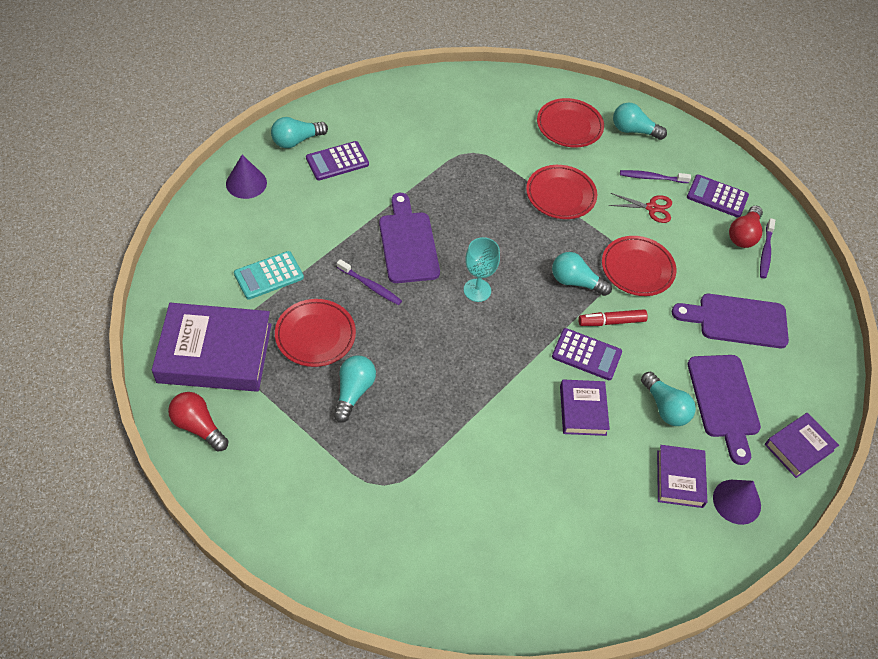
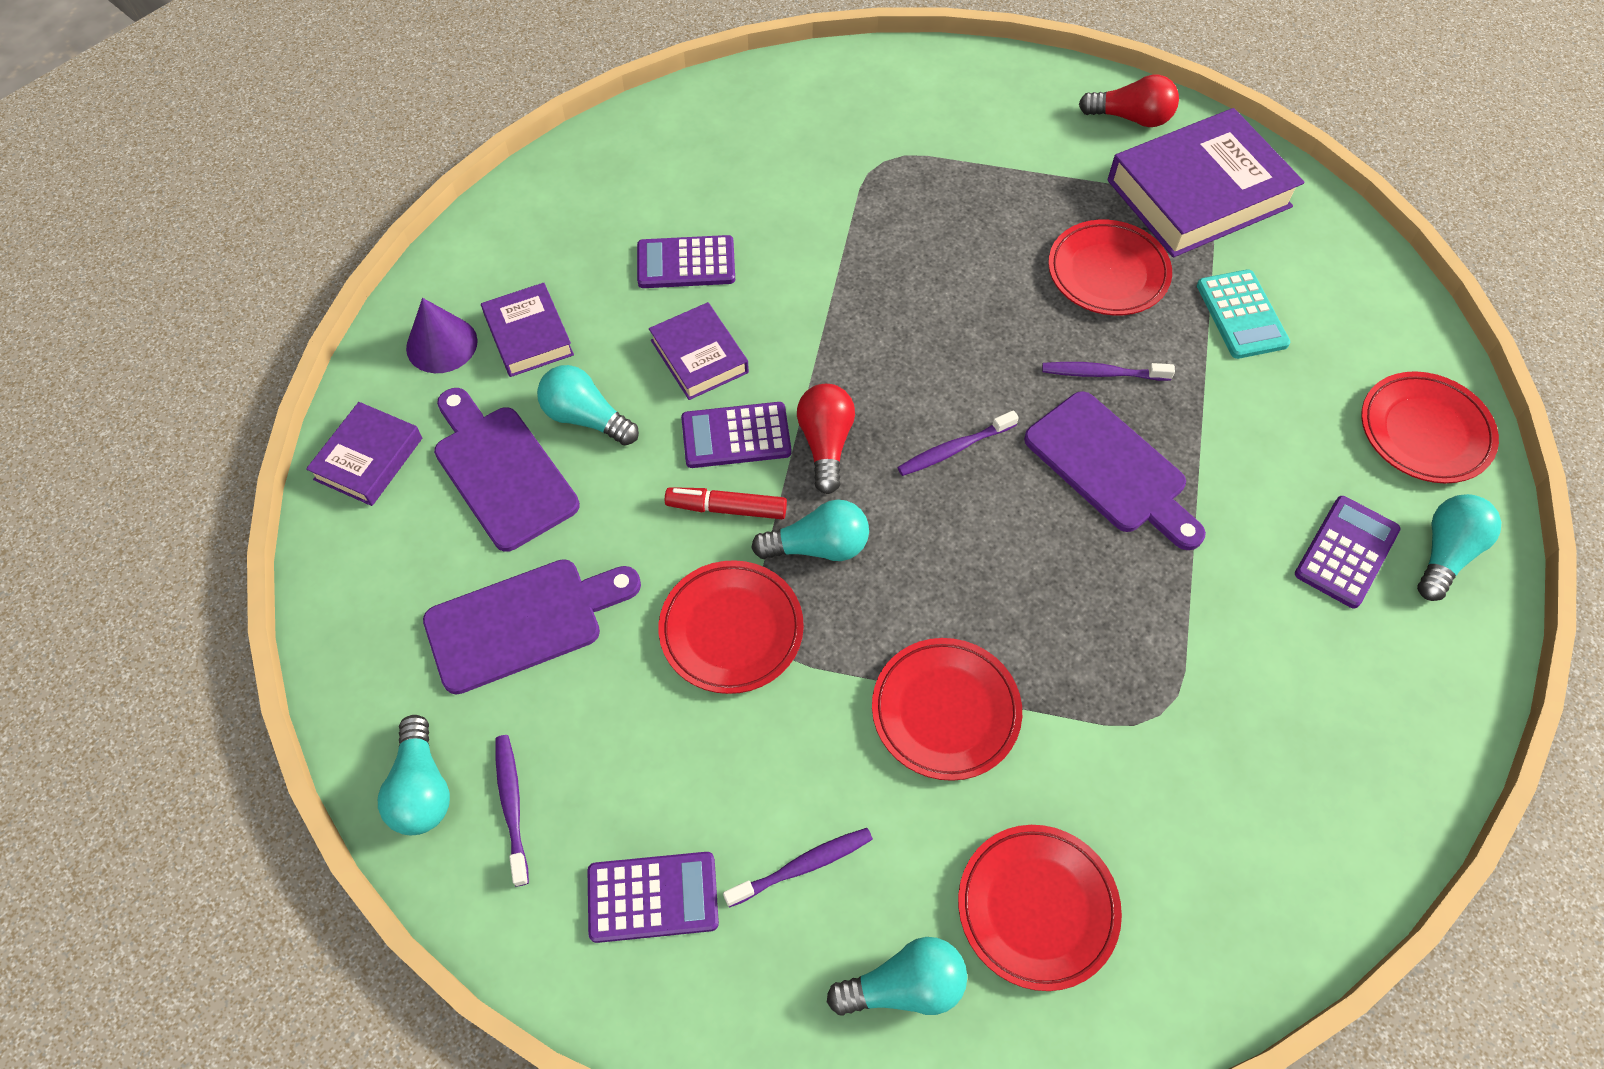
camera: 155 degrees right, 5 degrees up
(246, 183) = (1424, 432): purple cone -> red plate
(269, 276) = (1241, 315): turquoise calculator -> turquoise calculator turned 135 degrees clockwise
(353, 392) = (1001, 234): turquoise light bulb -> turquoise light bulb (421, 789)
(477, 290) = (954, 449): turquoise goblet -> purple toothbrush
(559, 477) = (686, 263): none -> purple calculator
(611, 321) = (726, 508): red marker -> red marker turned 135 degrees counterclockwise
(652, 208) = (767, 784): red scissors -> none
(743, 235) = (567, 824): red light bulb -> red light bulb (825, 444)

